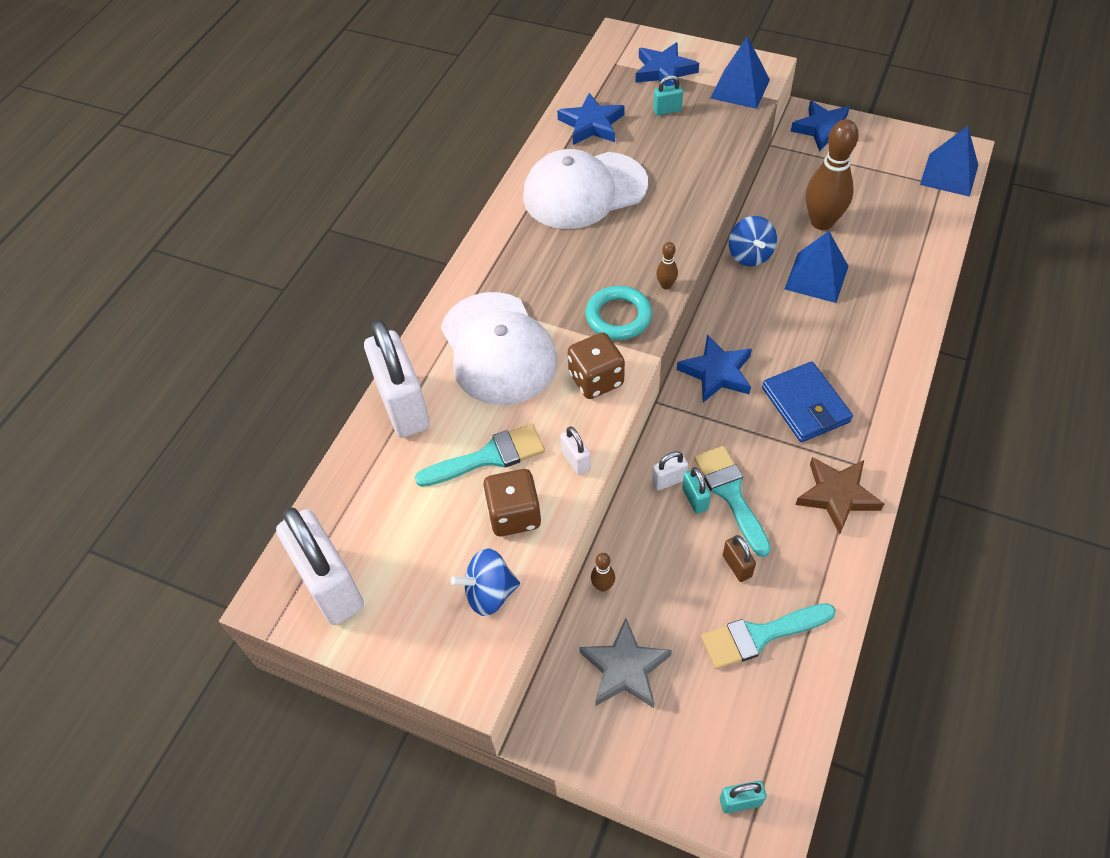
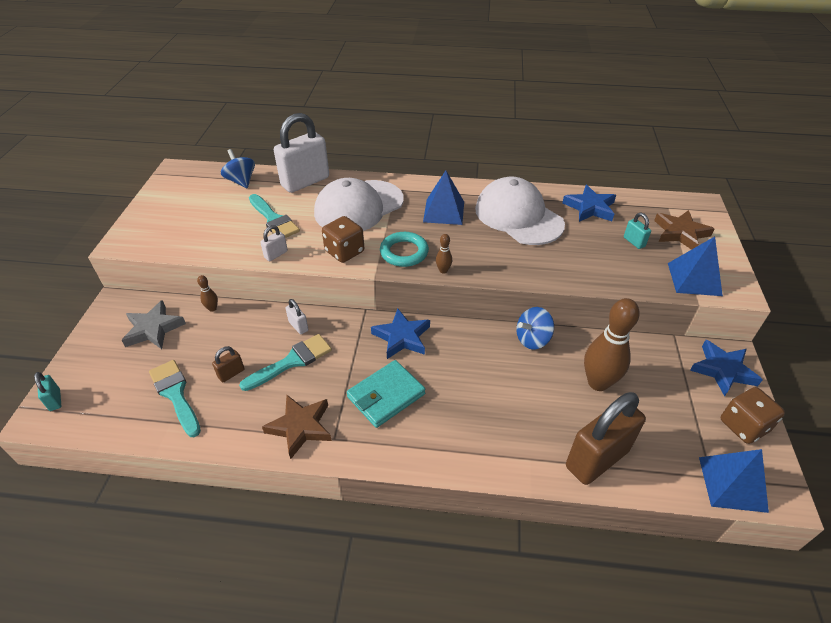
camera: 70 degrees right, 10 degrees down
(330, 585) = (183, 184): white padlock -> none
(489, 593) = (177, 238): blue spinning top -> blue spinning top (241, 181)
(514, 515) = (232, 237): brown dice -> brown dice (743, 426)
(664, 71) = (680, 233): blue star -> brown star
(695, 499) = (285, 342): turquoise padlock -> none
(805, 405) = (386, 396): blue wallet -> turquoise wallet
(816, 277) = (529, 386): blue pyramid -> blue pyramid (444, 211)
(913, 253) = (597, 459): none -> brown padlock

